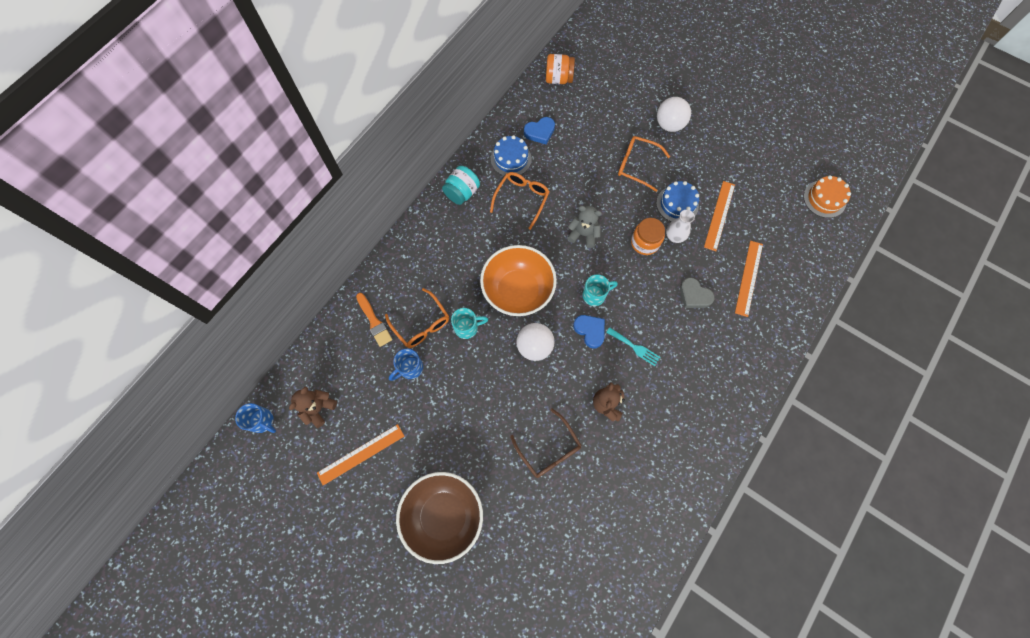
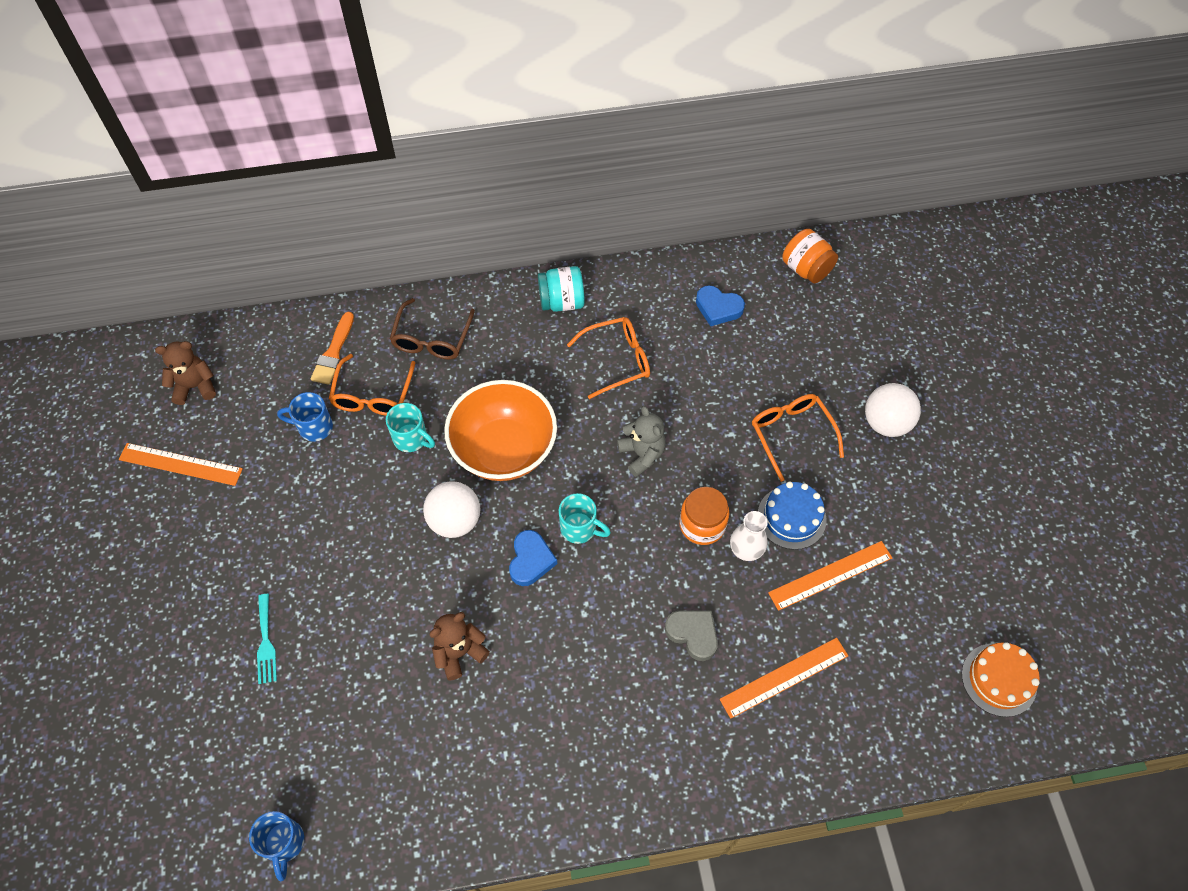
camera: 45 degrees right, 10 degrees down
(262, 421) = (139, 353): blue mug -> blue mug (284, 843)
(443, 516) = (181, 596): brown bowl -> none
(511, 159) = (653, 310): blue cake -> none
(549, 449) = (348, 637): brown glasses -> brown glasses (432, 339)
(634, 347) = (558, 623): turquoise fork -> turquoise fork (265, 642)
(694, 295) = (693, 634): grey heart -> grey heart turned 135 degrees clockwise

